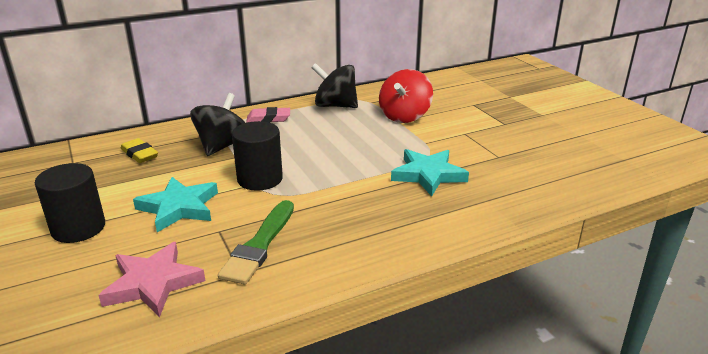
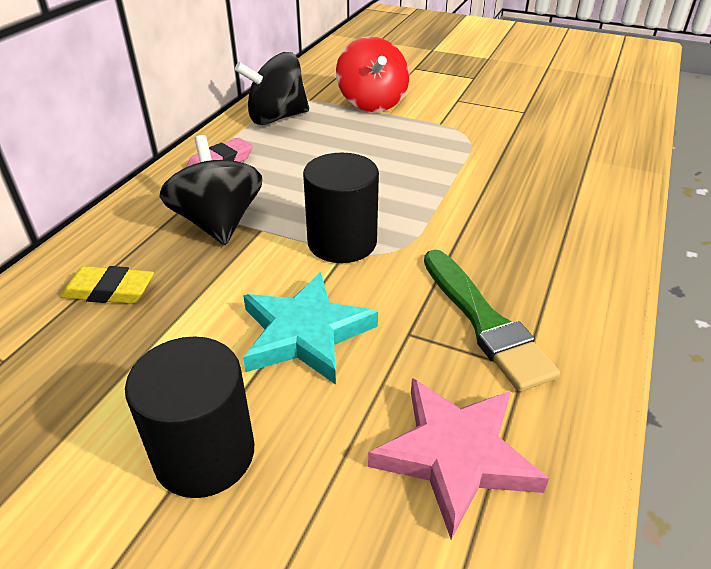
camera: 40 degrees left, 10 degrees up
(428, 175) = (501, 155): turquoise star -> none

